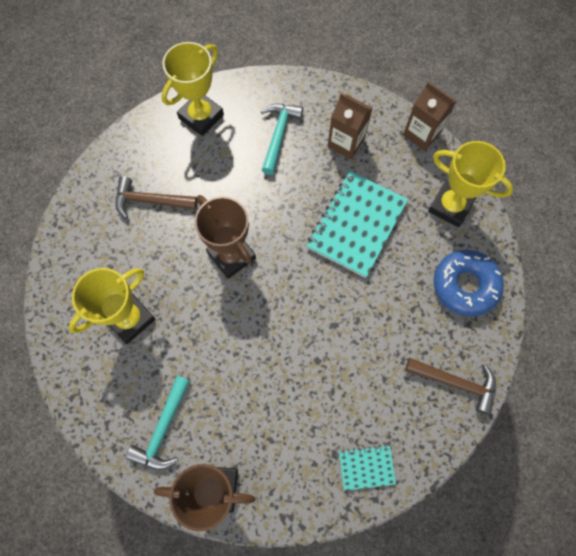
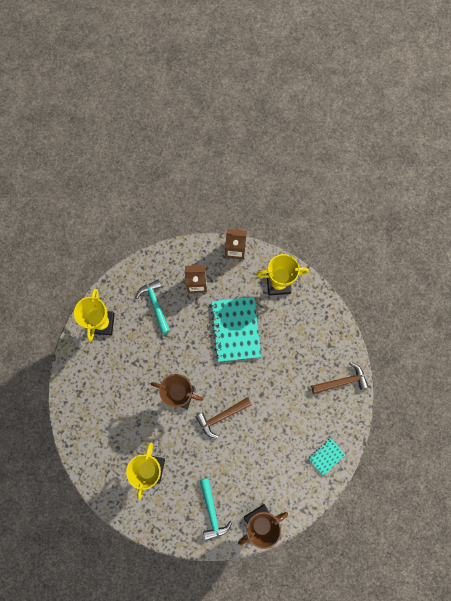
camera: 35 degrees left, 5 degrees up
(151, 201) = (111, 394): brown hammer -> brown hammer (221, 416)
(465, 285) = (314, 325): blue donut -> none

